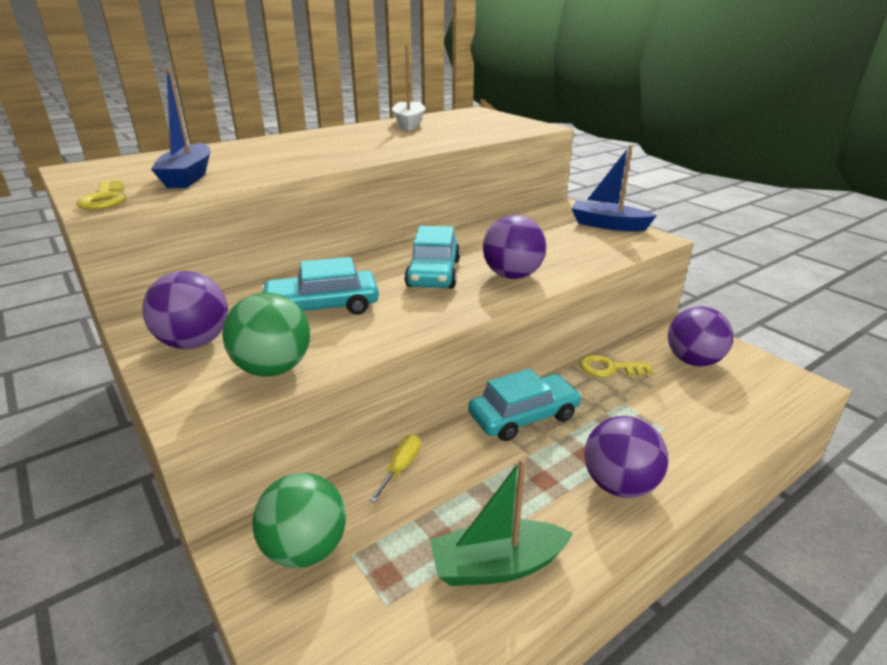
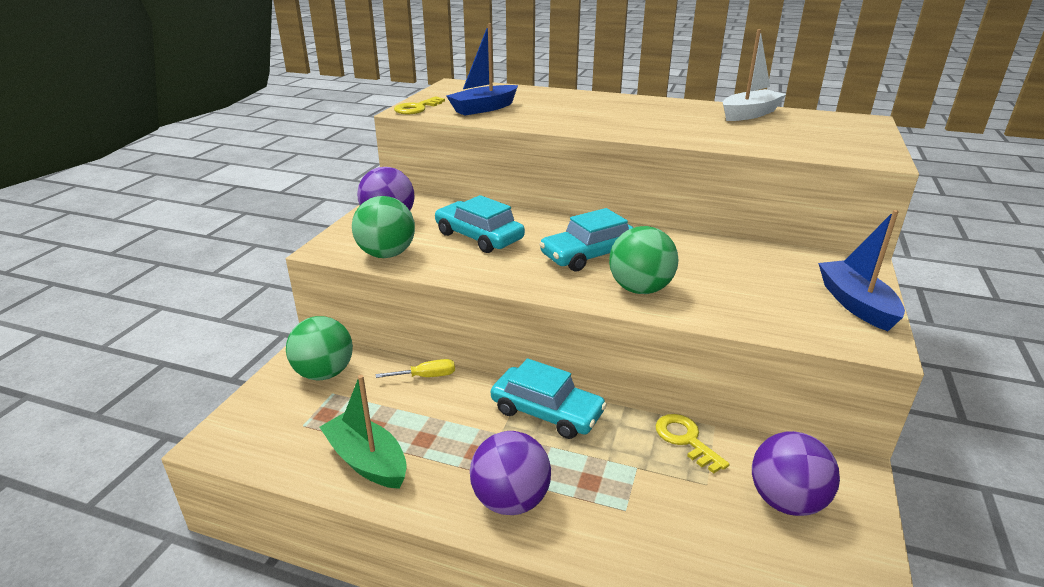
camera: 55 degrees right, 0 degrees up
(512, 275) = (640, 289): purple ball -> green ball

